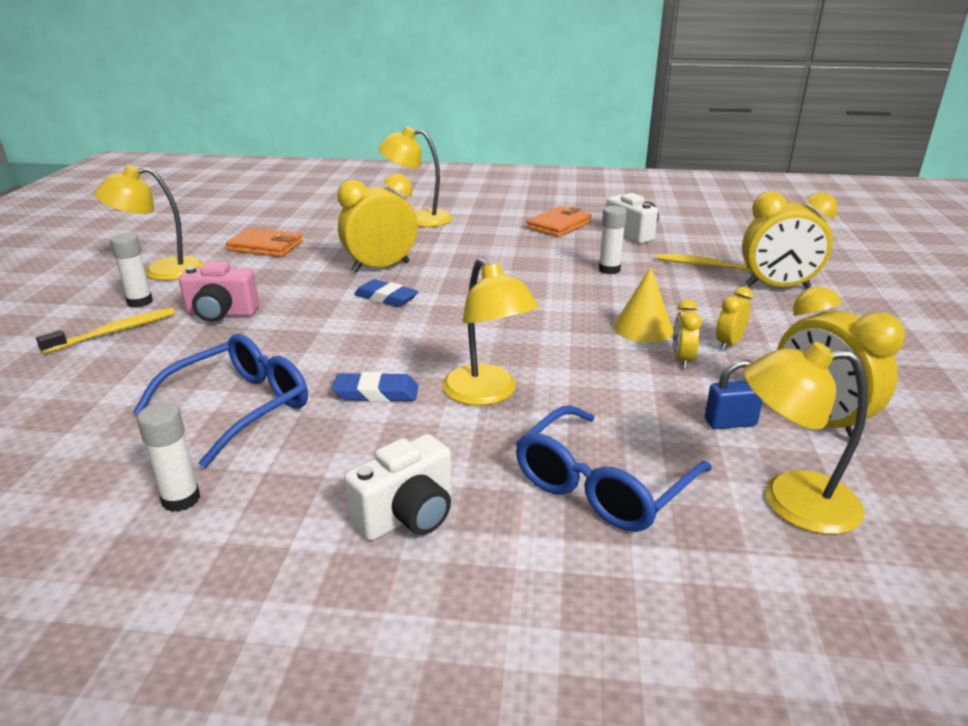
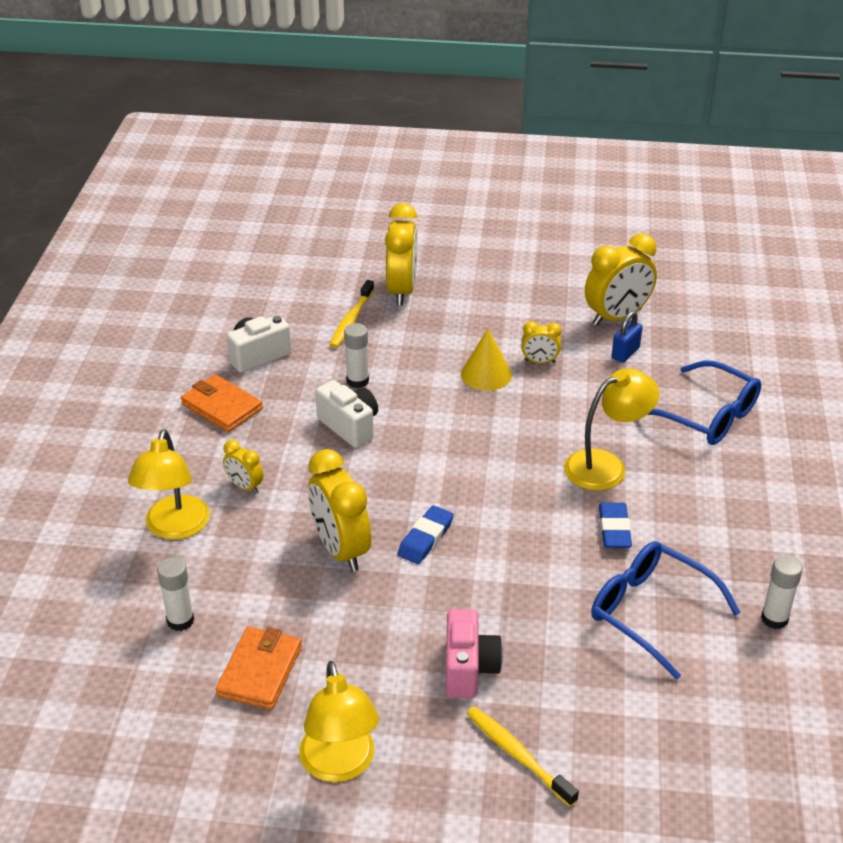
camera: 90 degrees left, 10 degrees up
(140, 302) = (438, 757): white glue stick -> white glue stick (180, 620)
(407, 516) = (760, 501): white camera -> white camera (349, 426)
(728, 344) = (511, 335): yellow clock -> yellow clock (245, 486)
(730, 423) = (625, 353): blue padlock -> blue padlock turned 45 degrees clockwise
(790, 501) = (704, 346): yellow lamp -> none

